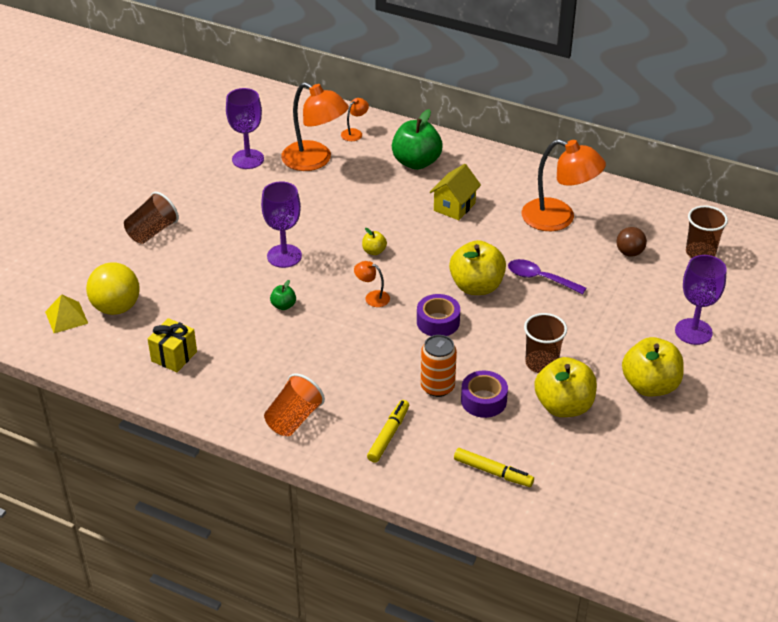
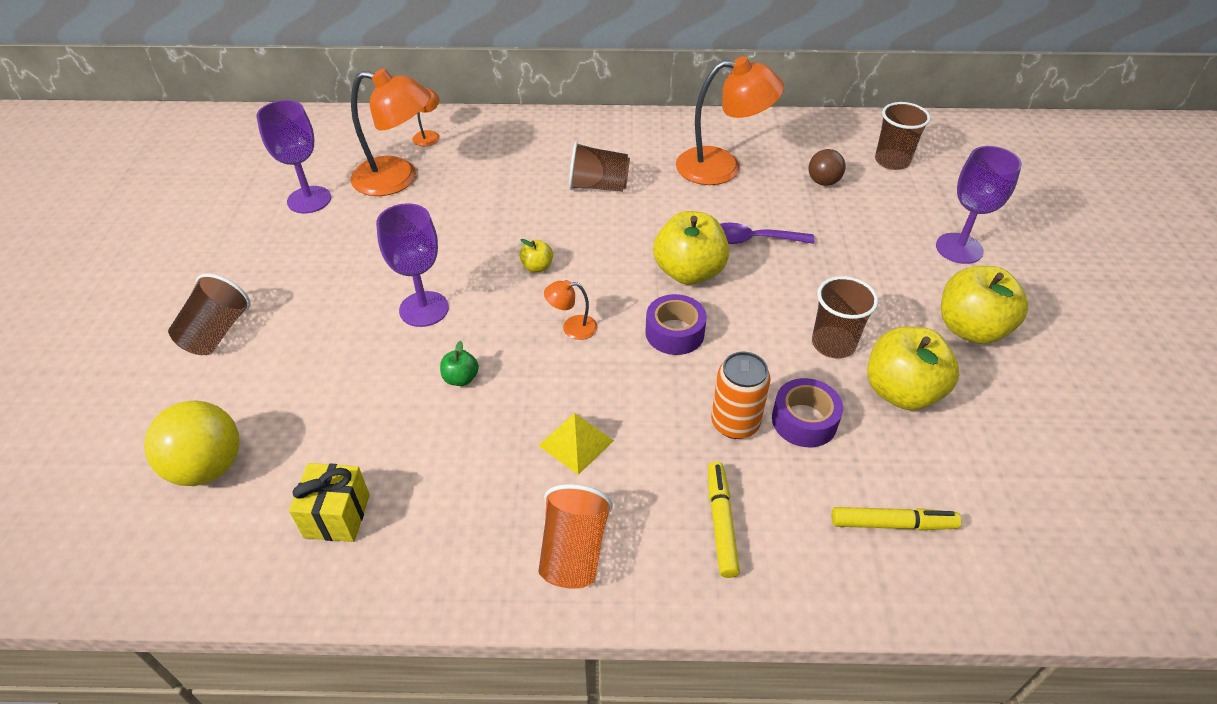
camera: 25 degrees left, 5 degrees up
(66, 317) = (128, 513): yellow pyramid -> yellow pyramid (575, 443)
(416, 162) = (521, 149): green apple -> none
(454, 207) = (598, 186): yellow house -> brown cup

